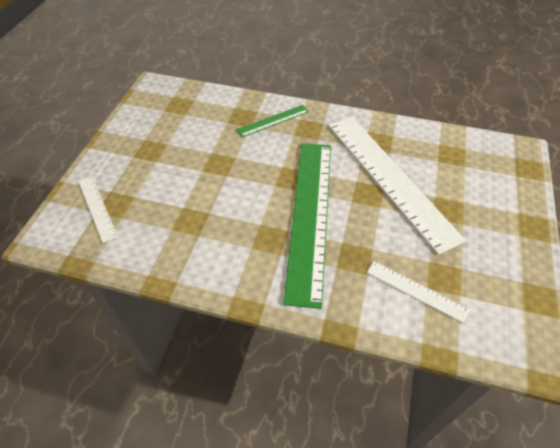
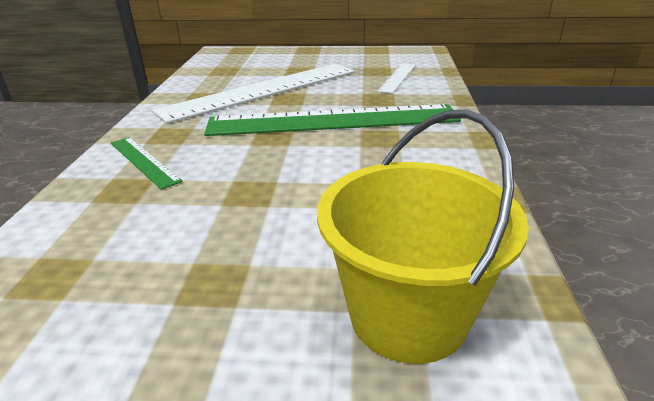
camera: 100 degrees left, 20 degrees down
(97, 207) = (408, 315): white ruler -> yellow bucket

